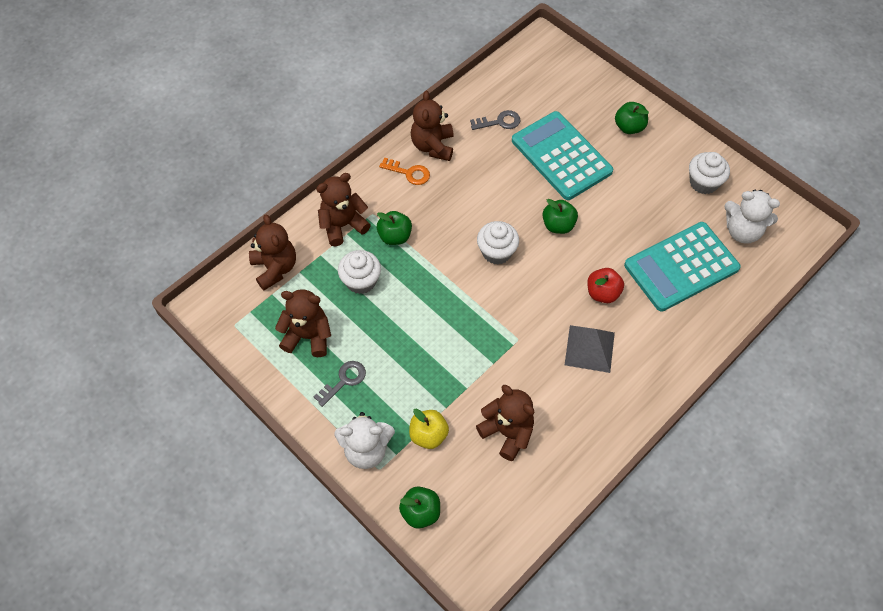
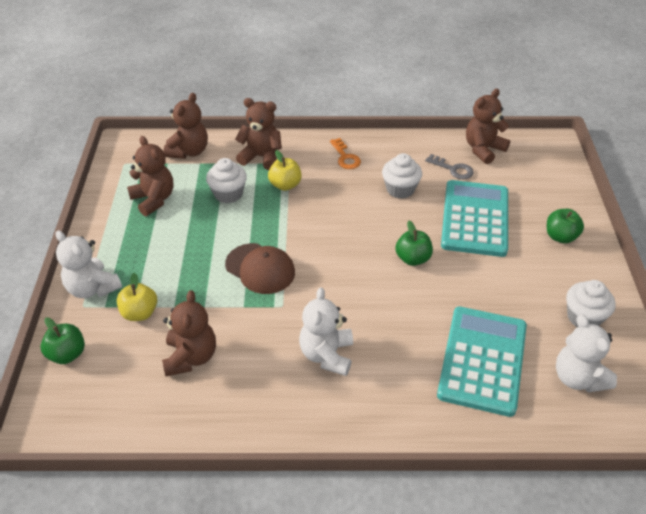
camera: 45 degrees right, 15 degrees down
(344, 380) = (138, 239): grey key -> none
(395, 236) = (285, 185): green apple -> yellow apple
(433, 146) = (383, 153): brown teddy bear -> brown teddy bear (483, 149)
(467, 324) = (260, 268): none -> brown cap
(496, 252) = (342, 242): white cupcake -> white cupcake (400, 189)
(589, 348) = (327, 355): grey pyramid -> white teddy bear
(602, 293) = (388, 327): red apple -> none
(681, 267) = (482, 360): turquoise calculator -> turquoise calculator turned 90 degrees clockwise

